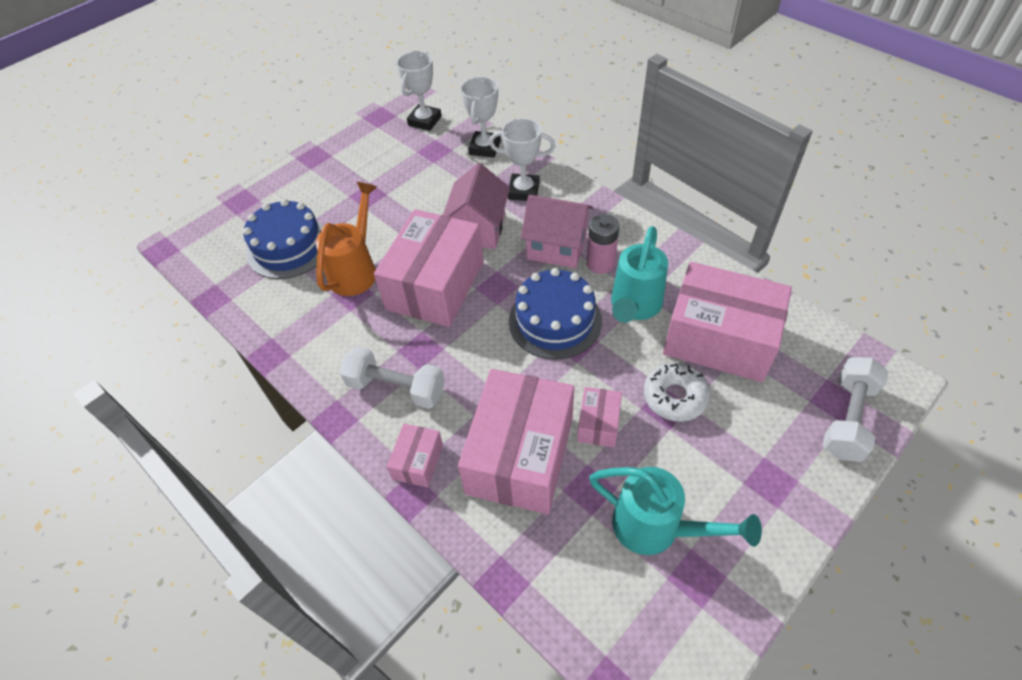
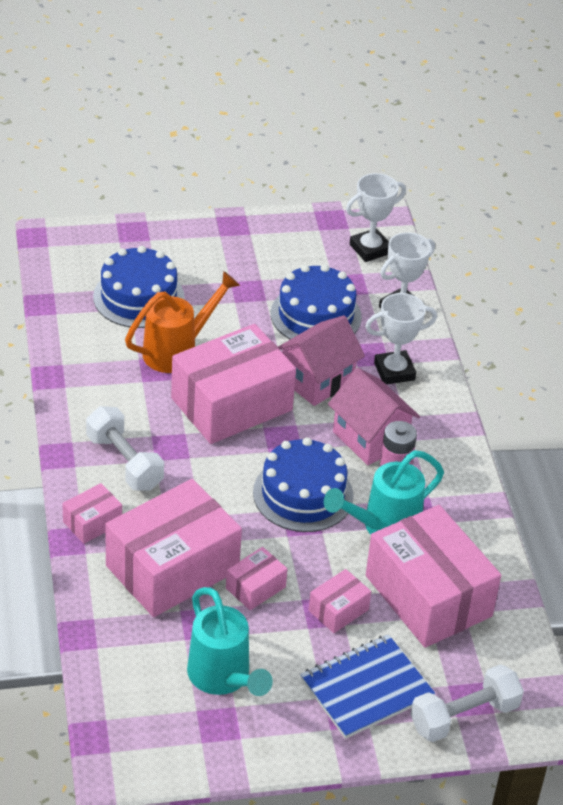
camera: 30 degrees right, 10 degrees down
(432, 184) = (316, 315): none -> blue cake
(523, 191) = (394, 371): white trophy -> white trophy turned 60 degrees counterclockwise
(674, 397) = (338, 610): white donut -> pink box
(763, 449) = (366, 688): none -> blue notebook

